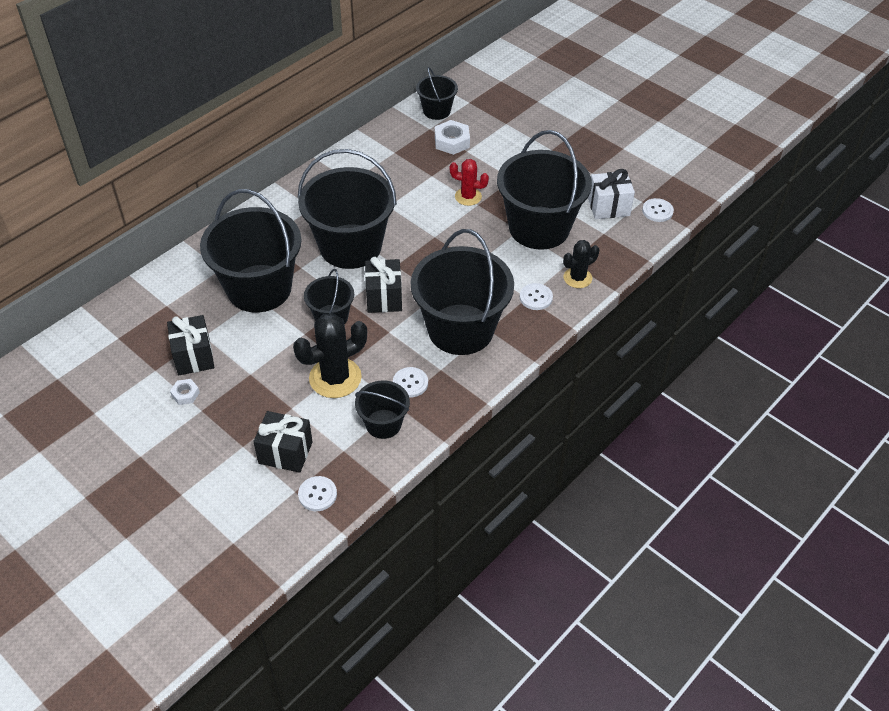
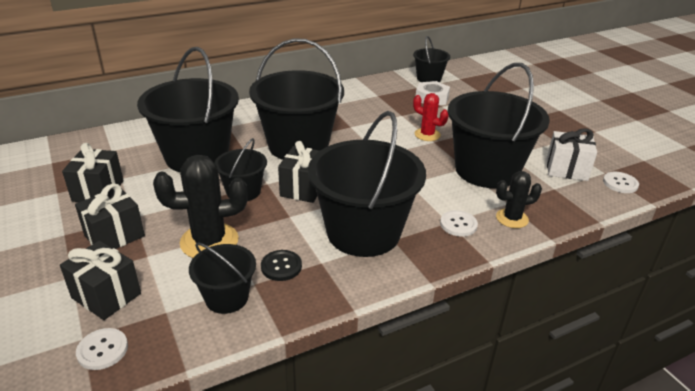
camera: 20 degrees right, 15 degrees down
(185, 394) = (63, 217): white nut -> none
(248, 398) = (114, 236): none -> black gift
(410, 383) = (281, 266): white button -> black button

